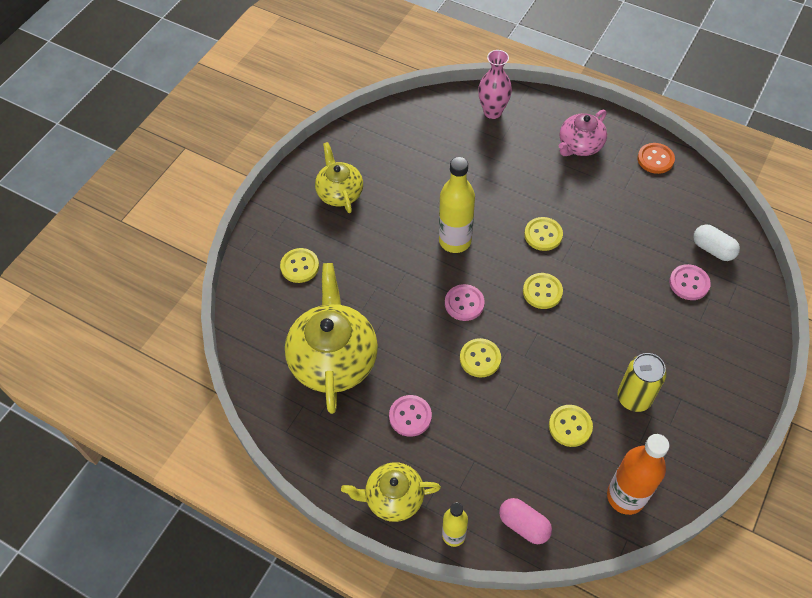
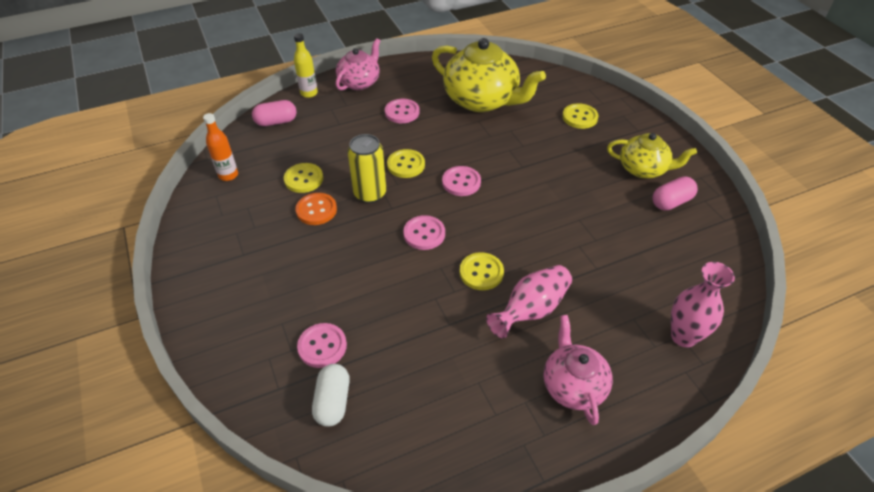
camera: 125 degrees right, 10 degrees down
(367, 161) = (671, 202): none -> pink capsule
(393, 498) = (359, 82): yellow teapot -> pink teapot
(455, 241) = (528, 210): yellow bottle -> none
(542, 292) = (424, 234): yellow button -> pink button
(547, 191) = (531, 310): none -> pink vase
(625, 496) = (228, 175): orange bottle -> orange bottle, size x0.60
(634, 398) = (279, 227): yellow can -> yellow can (370, 193)
(655, 159) = (493, 450): orange button -> orange button (316, 210)
(713, 249) = (333, 402): white capsule -> white capsule turned 75 degrees counterclockwise

